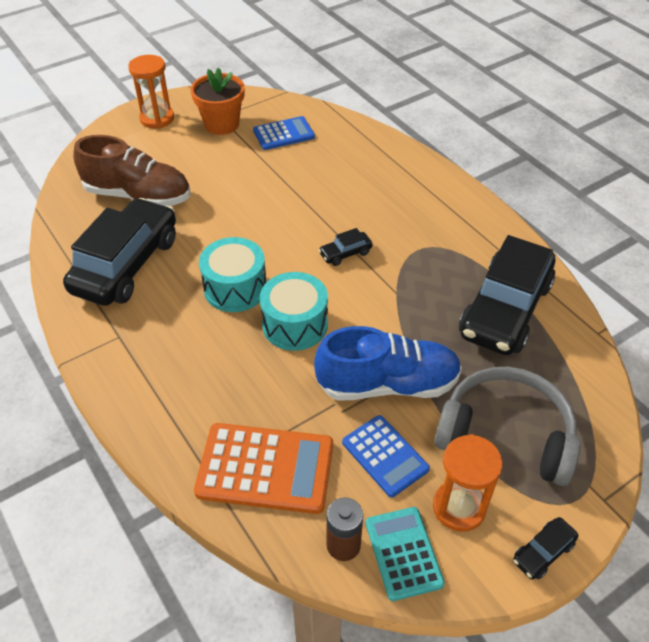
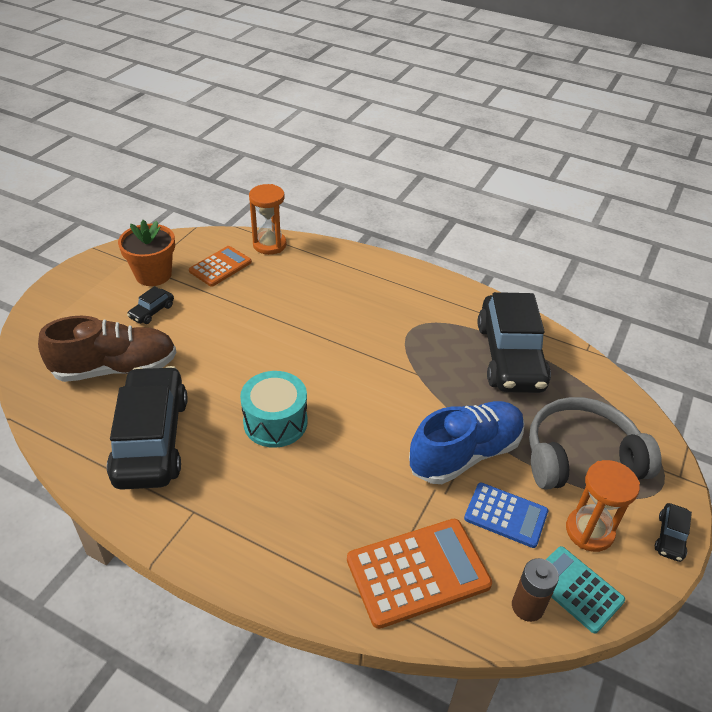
camera: 30 degrees left, 5 degrees down
(157, 118) = (82, 288): orange hourglass -> orange hourglass (269, 245)
(283, 134) = (220, 267): blue calculator -> orange calculator
(295, 324) = (352, 434): turquoise drum -> none
(345, 253) = (351, 355): black car -> black car (152, 311)

